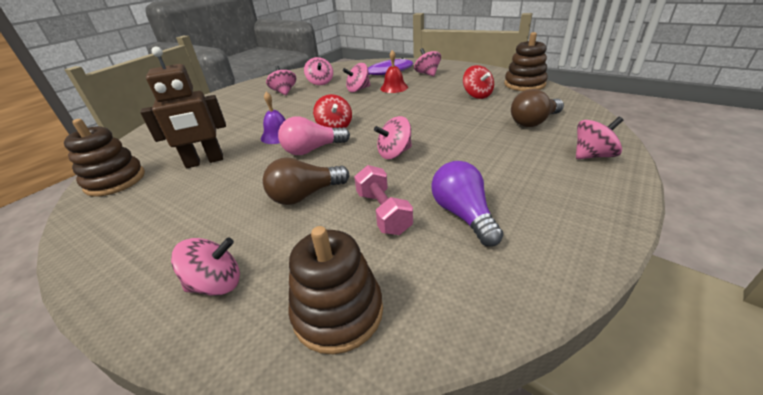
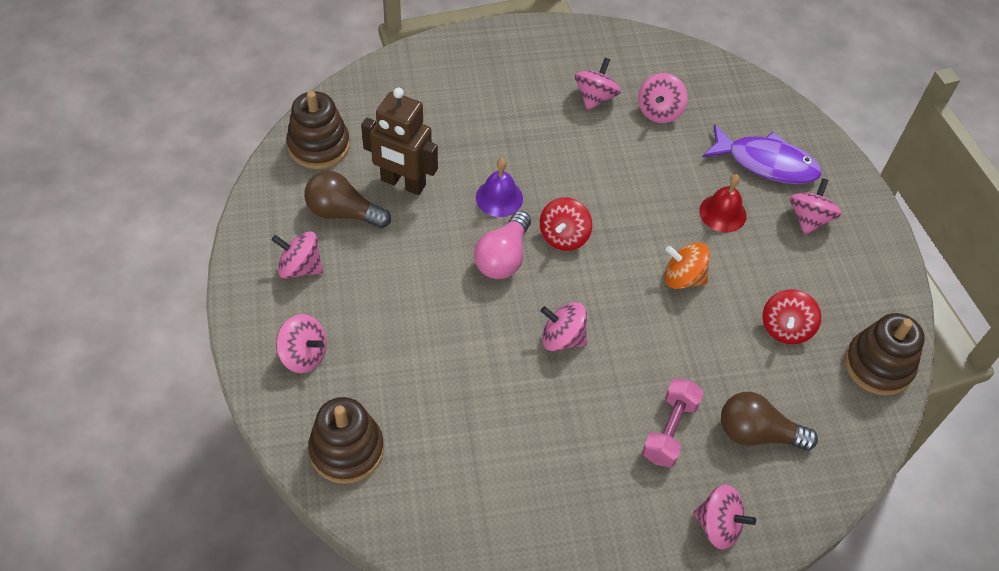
camera: 40 degrees right, 20 degrees up
(305, 195) = (434, 319): brown light bulb -> brown light bulb (343, 212)
(312, 150) = (503, 257): pink light bulb -> pink light bulb turned 90 degrees counterclockwise
(358, 89) = (678, 176): pink spinning top -> pink spinning top (300, 267)
(383, 212) = (464, 399): pink dumbbell -> pink dumbbell (669, 430)
(412, 107) = (683, 278): none -> orange spinning top
(463, 215) = (513, 463): purple light bulb -> none

